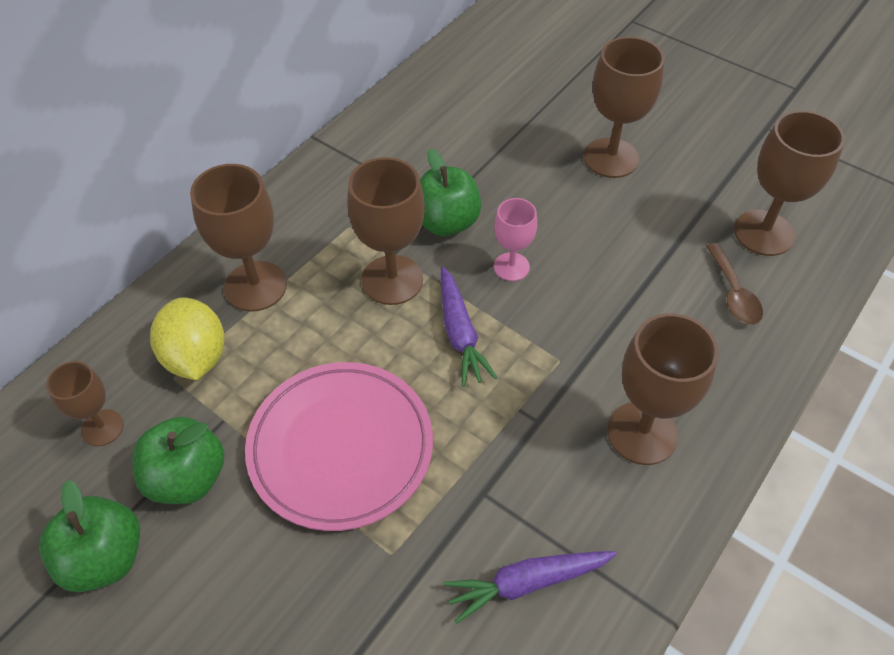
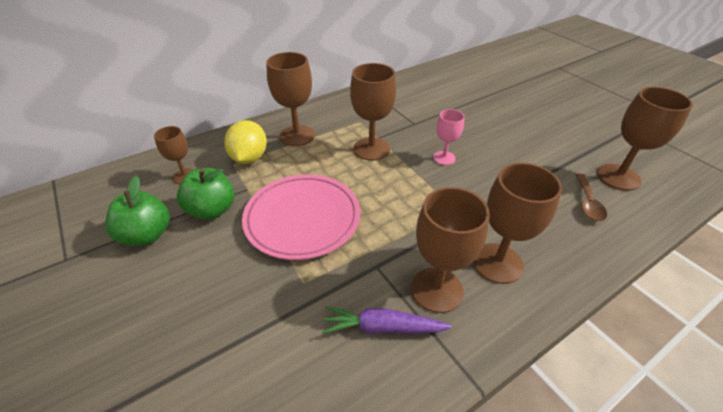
camera: 20 degrees right, 10 degrees down
(445, 222) = (414, 130): green apple -> none
(460, 333) = (399, 181): purple carrot -> none
(611, 158) = (525, 122): brown goblet -> brown goblet (436, 289)

